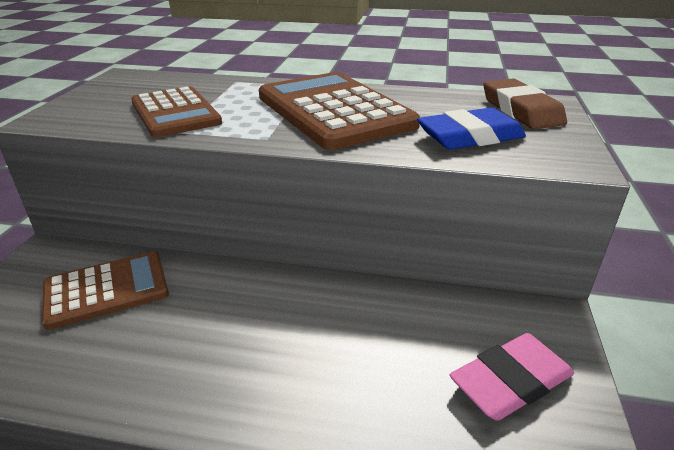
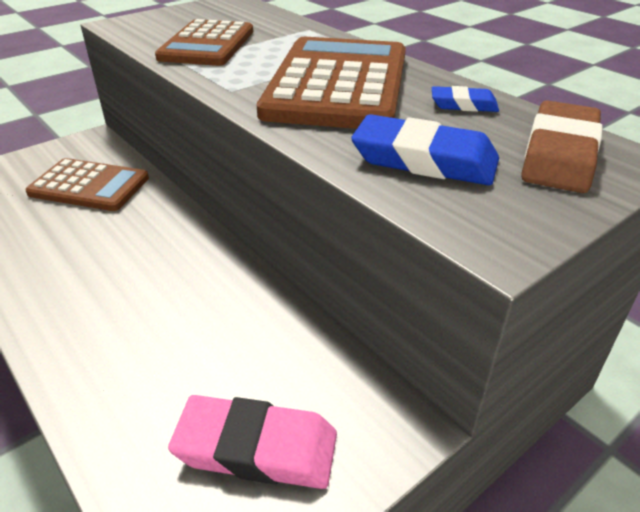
camera: 40 degrees right, 5 degrees up
(429, 100) = (463, 104): none -> blue eraser

